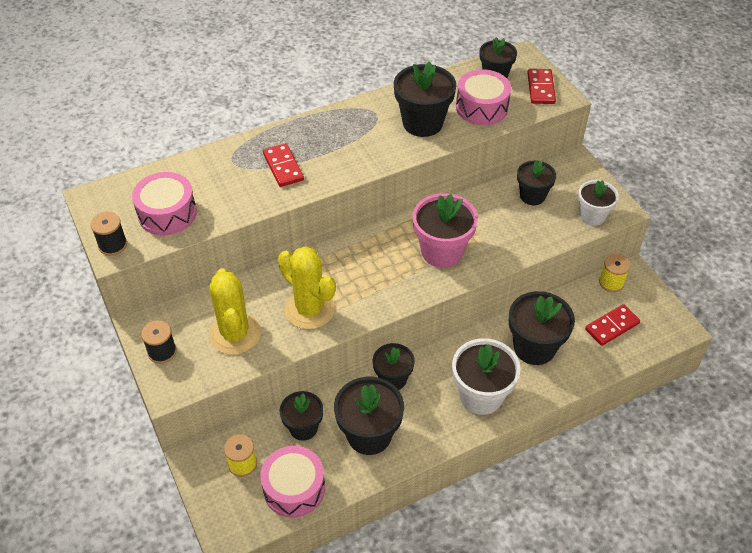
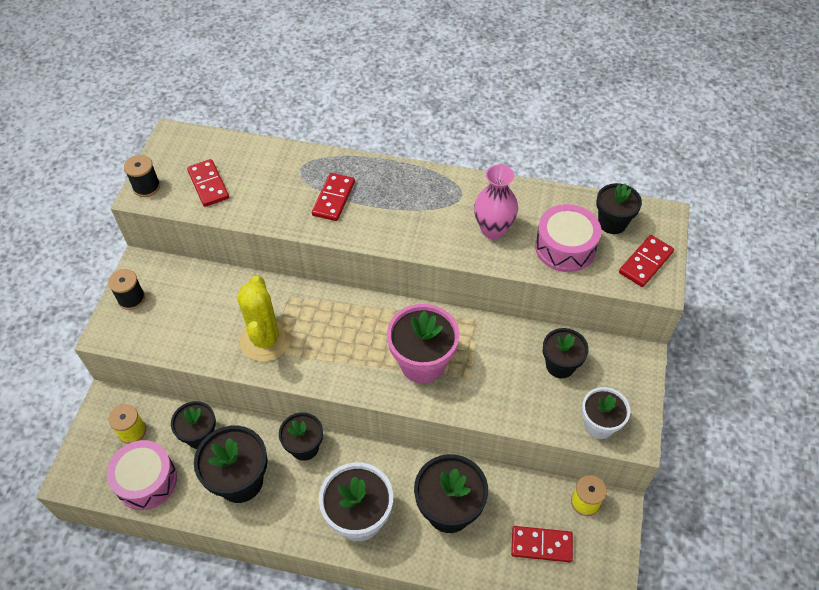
camera: 40 degrees right, 5 degrees up
(167, 213) = (208, 184): pink drum -> red domino
(235, 334) = (193, 321): yellow cactus -> none
(422, 123) = (493, 230): black flower pot -> pink vase

